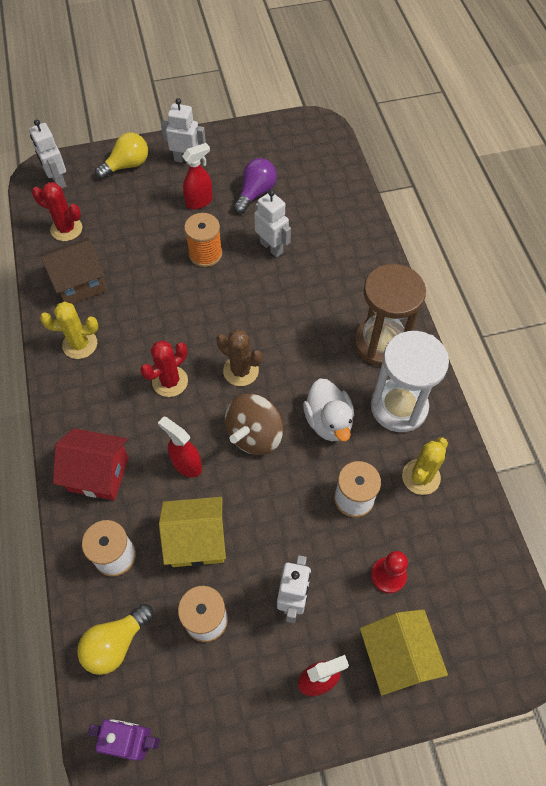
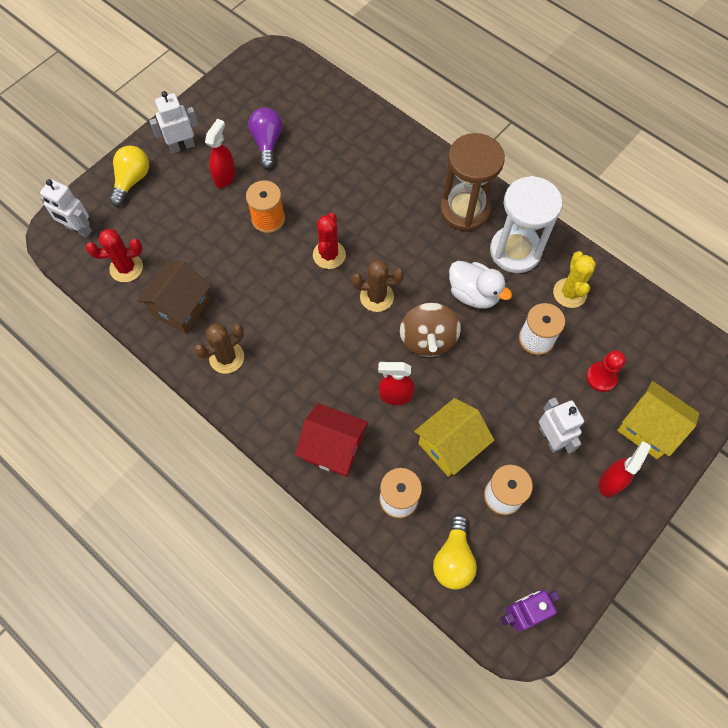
camera: 35 degrees left, 5 degrees up
(80, 344) = (226, 357): yellow cactus -> brown cactus
(99, 474) = (333, 448): red house -> red house turned 45 degrees clockwise
(170, 381) = (328, 340): red cactus -> red cactus (329, 255)
(271, 247) = (318, 182): white robot -> none

